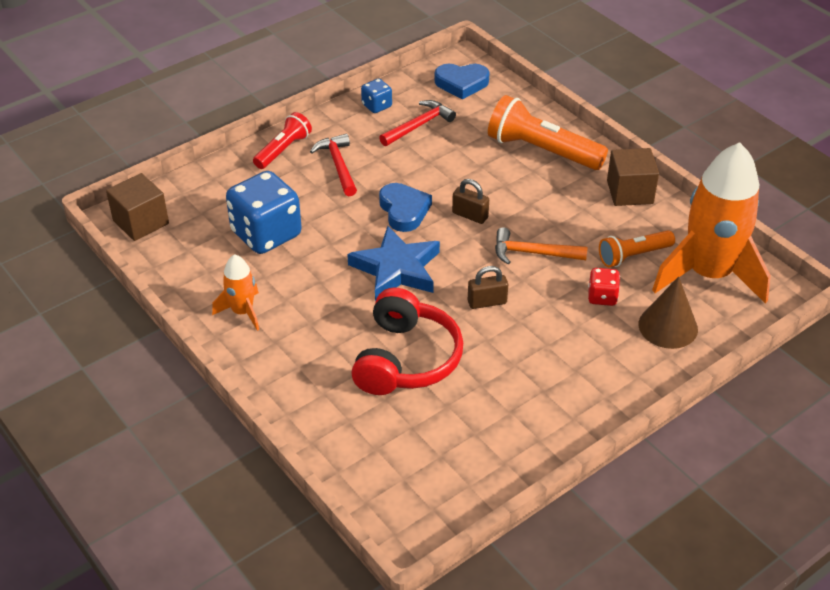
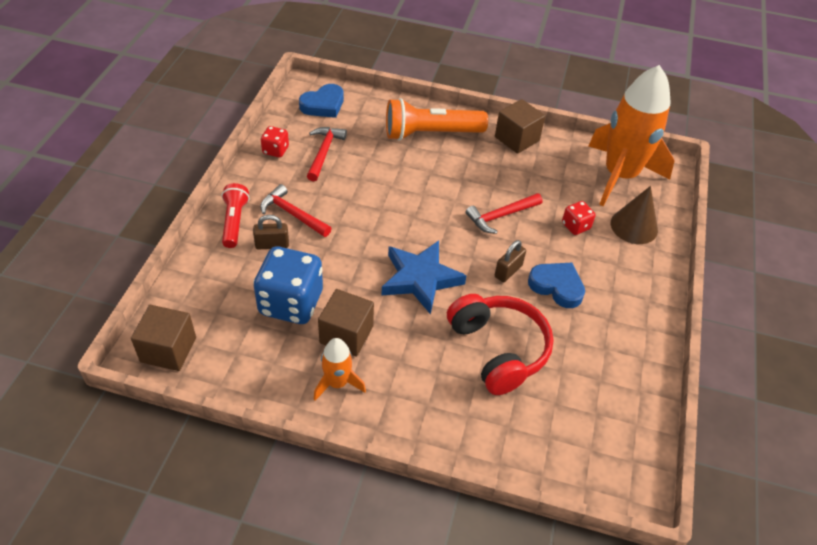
camera: 40 degrees left, 5 degrees up
(287, 280) = (346, 334): none -> brown cube
(376, 106) = (275, 150): blue dice -> red dice
(404, 210) = (379, 228): blue heart -> blue heart (557, 286)
(470, 215) = (430, 208): brown padlock -> brown padlock (272, 244)
(533, 253) = (501, 216): orange hammer -> red hammer
(633, 256) = (564, 185): orange flashlight -> none

